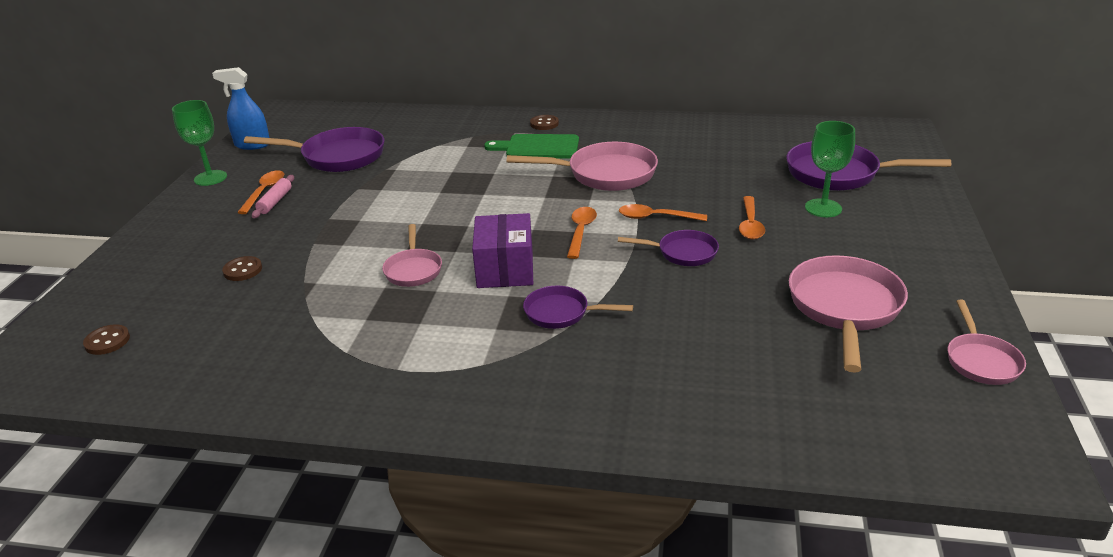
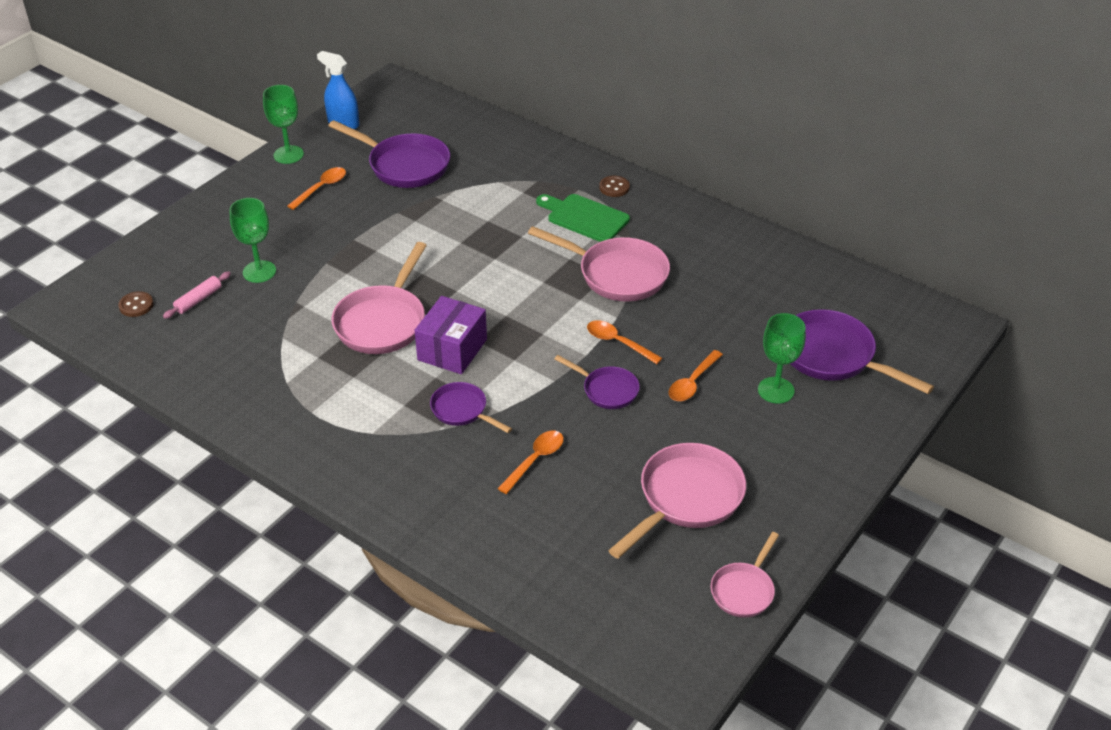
camera: 25 degrees right, 10 degrees up
(243, 270) = (259, 271): brown button -> green goblet
(275, 202) = (323, 203): pink rolling pin -> pink rolling pin (198, 300)
(413, 270) = (383, 322): pink pan -> pink pan, size x1.75
(581, 232) = (542, 334): orange spoon -> orange spoon (535, 460)

